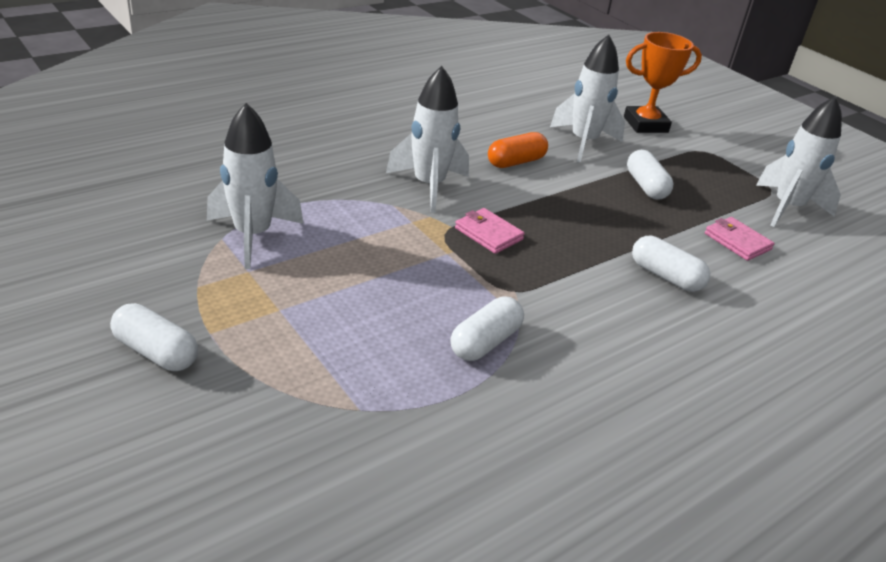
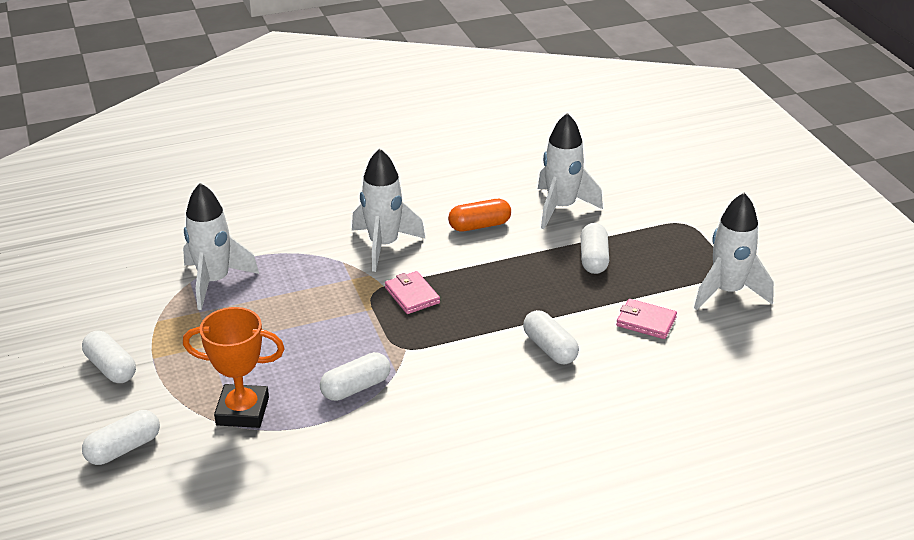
camera: 20 degrees right, 0 degrees up
(216, 463) = (124, 448): none -> white capsule
(645, 125) = (642, 190): orange trophy -> orange trophy (242, 411)
(737, 241) = (646, 322): pink wallet -> pink wallet turned 45 degrees counterclockwise

